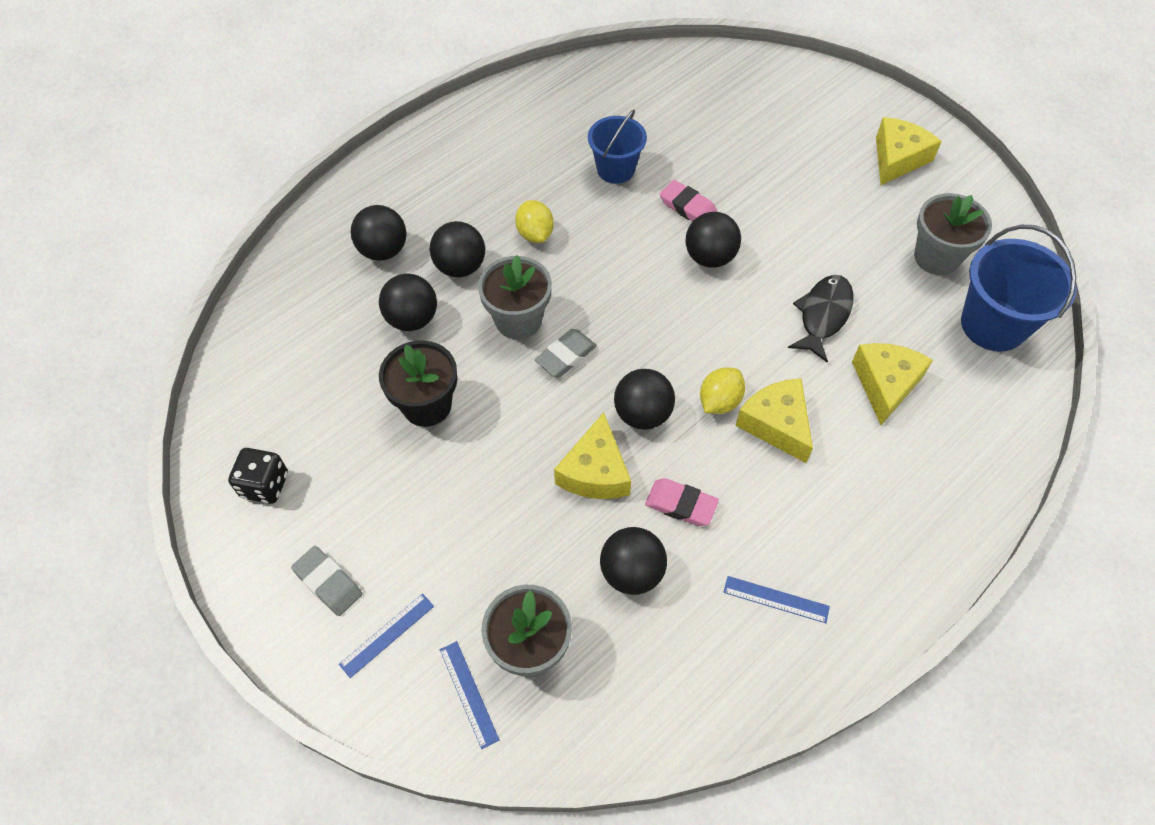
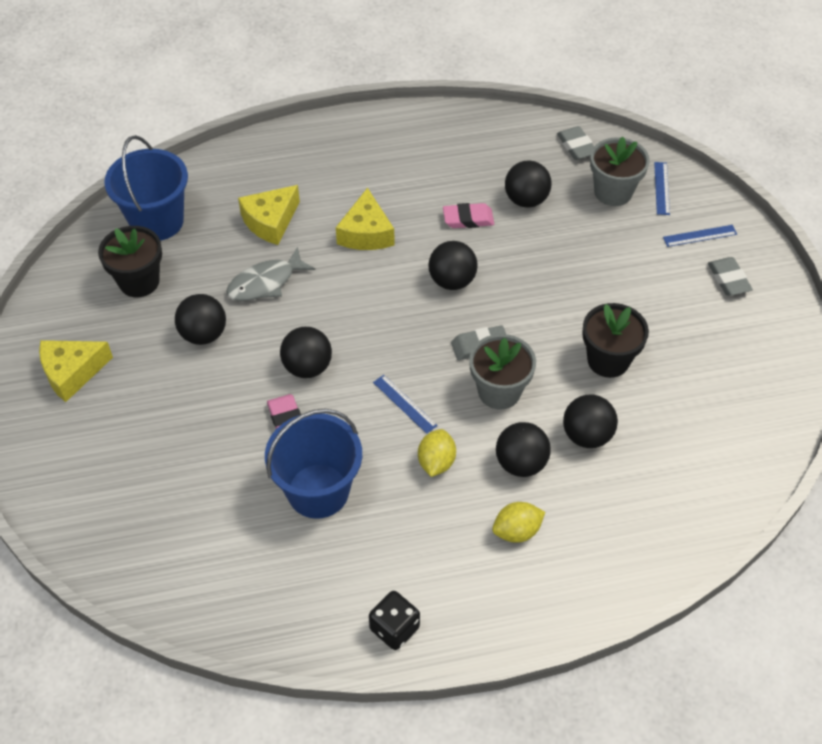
camera: 150 degrees left, 5 degrees down
(265, 485) = (756, 360): black dice -> black dice (394, 628)
(383, 250) = (582, 515): black ball -> black ball (203, 334)
(595, 471) = (511, 262): yellow cheese -> none
(615, 169) = (318, 491): blue bucket -> blue bucket, size x1.52
(620, 708) = (576, 146): none -> grey eraser
(681, 505) = (468, 219): pink eraser -> pink eraser turned 60 degrees counterclockwise
(719, 401) = (392, 264): yellow lemon -> yellow lemon (517, 531)
(776, 599) = (449, 151): blue ruler -> blue ruler (404, 404)
(823, 315) = (265, 283): black fish -> grey fish
(936, 257) = (139, 281): grey flower pot -> black flower pot

